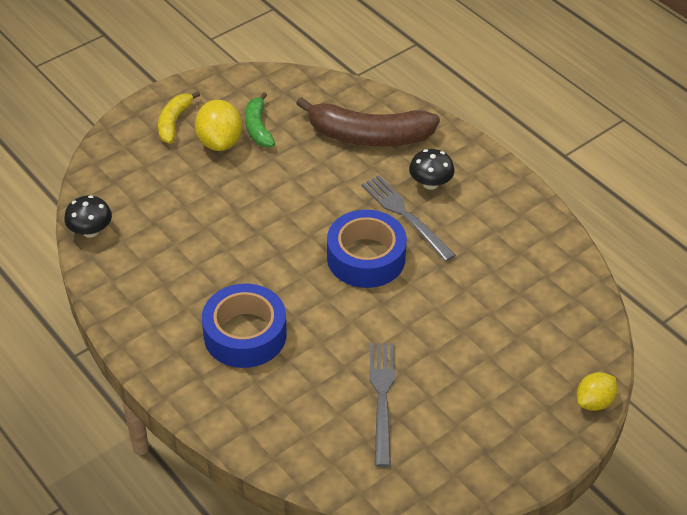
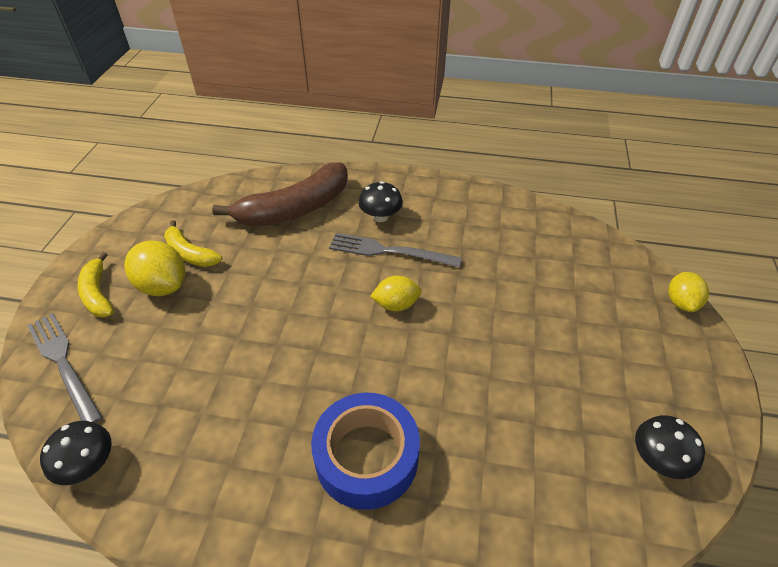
camera: 40 degrees left, 0 degrees up
(258, 128) = (190, 253): green banana -> yellow banana
(366, 257) = (396, 304): blue tape -> yellow lemon
(382, 398) = (549, 422): grey fork -> grey fork (64, 363)
(427, 466) = (658, 459): none -> black mushroom

